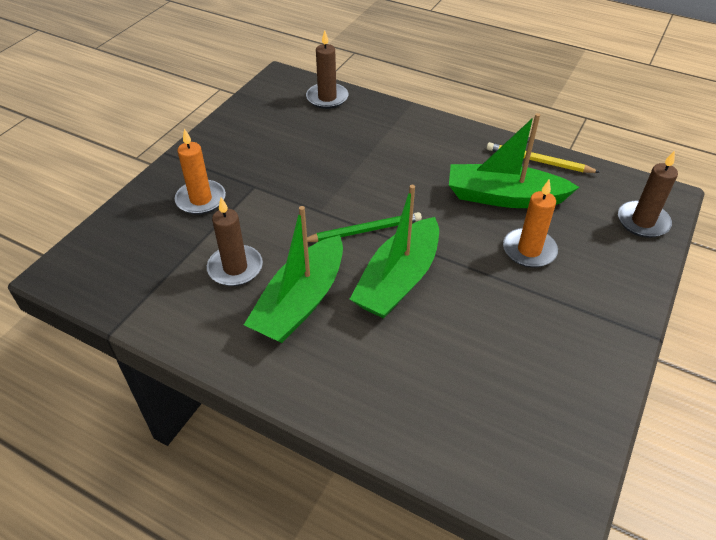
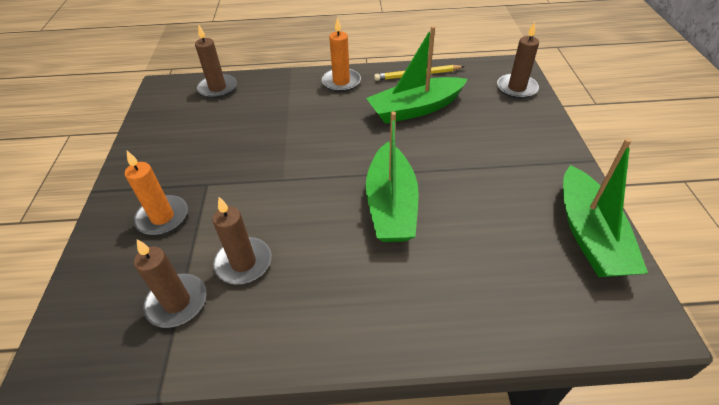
camera: 30 degrees left, 0 degrees up
(166, 274) = (177, 302): none -> brown candle
(300, 302) = (326, 263): green boat -> green boat (589, 234)
(364, 231) = (332, 179): green pencil -> none
(529, 250) = (464, 139): orange candle -> orange candle (341, 82)

